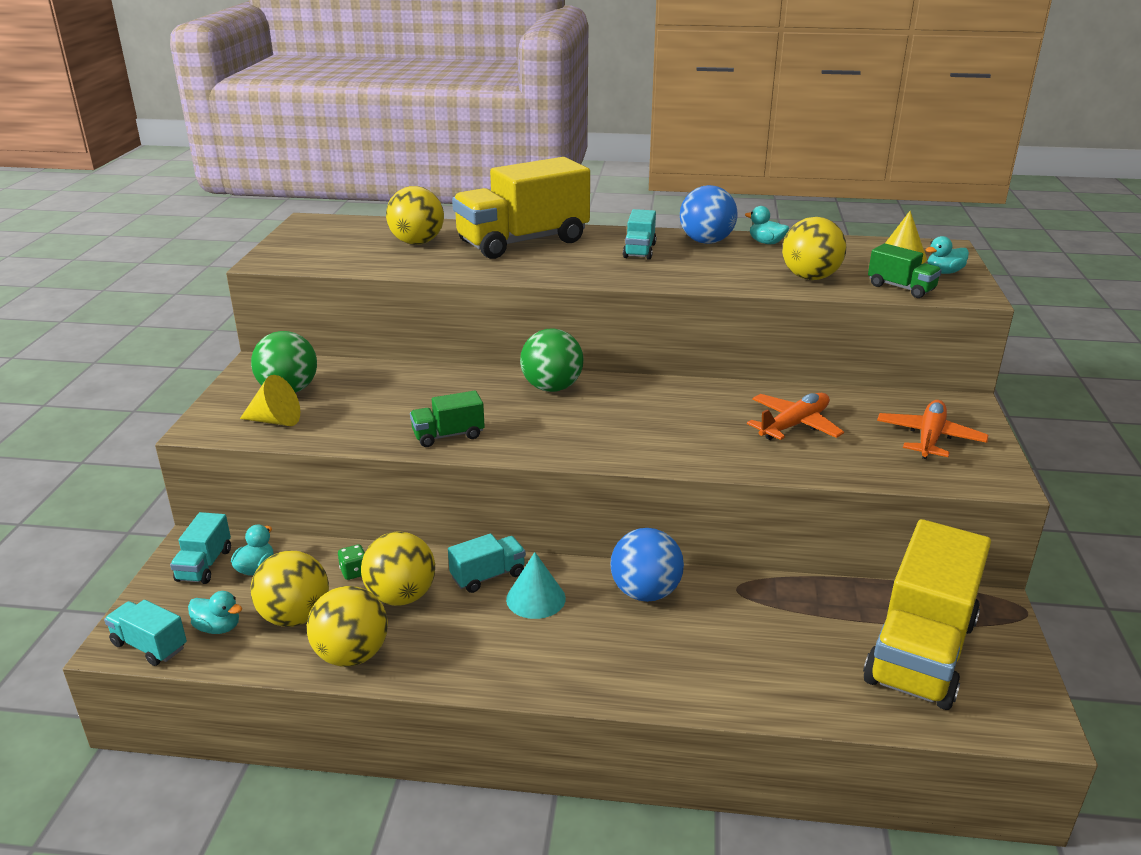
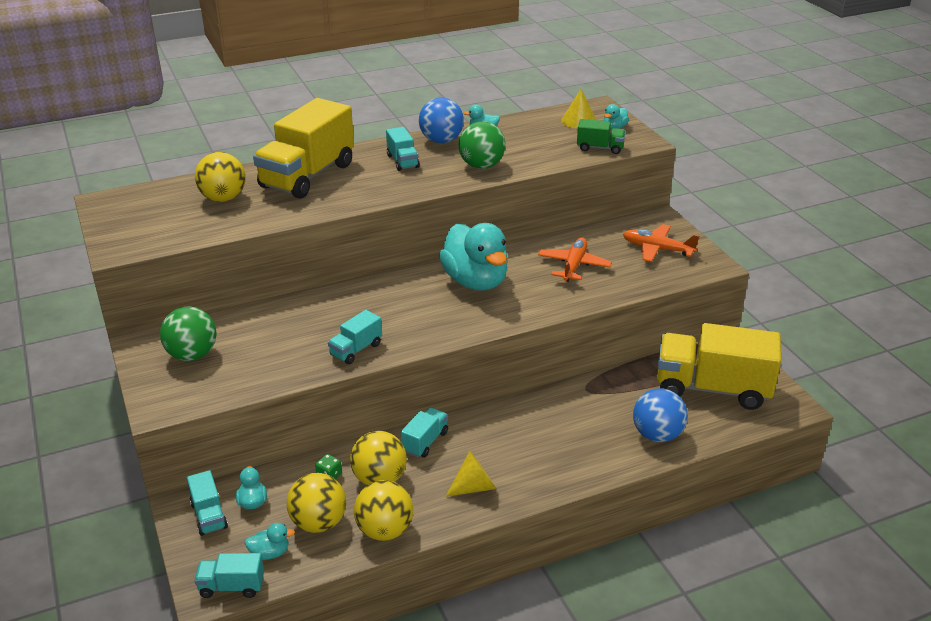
camera: 30 degrees left, 5 degrees up
(276, 421) = (211, 383): yellow cone -> yellow cone (474, 487)
(448, 435) = (356, 349): green truck -> turquoise truck
(536, 598) = (470, 444): turquoise cone -> none
(552, 388) = (392, 288): green ball -> green ball (481, 166)
(645, 592) = (534, 413): blue ball -> blue ball (657, 435)
(653, 408) = (475, 281): none -> turquoise duck
(810, 277) = (538, 155): yellow ball -> none
(920, 651) = (712, 388): yellow truck -> yellow truck turned 105 degrees clockwise
(929, 438) = (657, 249): orange plane -> orange plane turned 60 degrees counterclockwise

